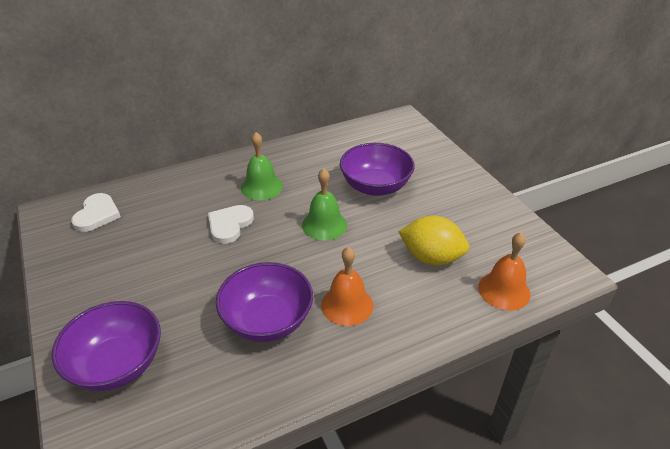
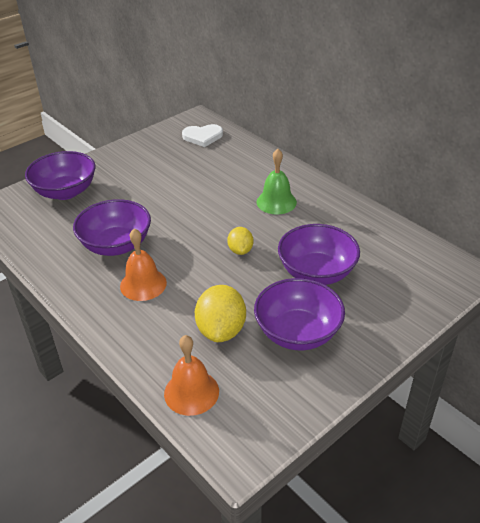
camera: 75 degrees right, 0 degrees up
(229, 225) = (217, 198): white heart -> none
(324, 225) = (240, 250): green bell -> yellow lemon
(445, 213) = (297, 333): none -> purple bowl

